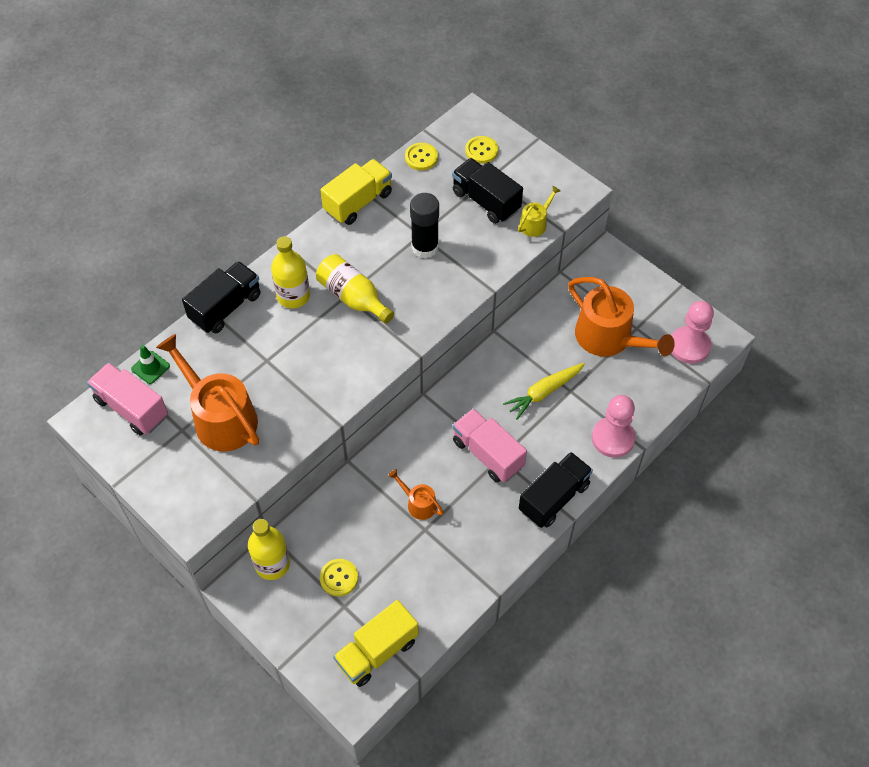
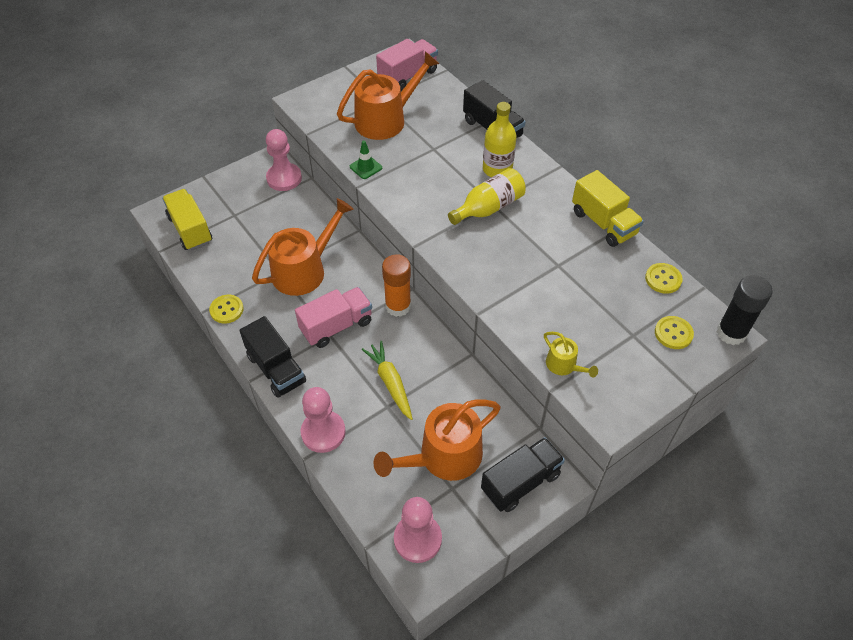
camera: 100 degrees right, 5 degrees down
(150, 367) = (442, 86): green traffic cone -> green traffic cone (366, 167)
(272, 564) = (284, 178): yellow bottle -> pink pawn
(339, 578) = (258, 214): yellow button -> yellow button (226, 310)
(418, 504) = (304, 270): orange watering can -> orange watering can, size x2.09
(425, 247) = (541, 266): black glue stick -> black glue stick (731, 333)
(449, 402) = (398, 306): none -> orange glue stick
(486, 201) = (599, 326): black truck -> black truck (520, 482)

